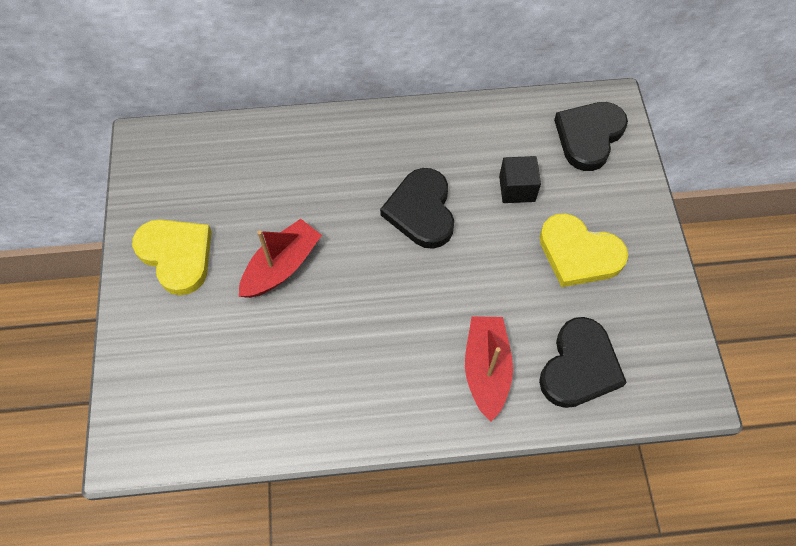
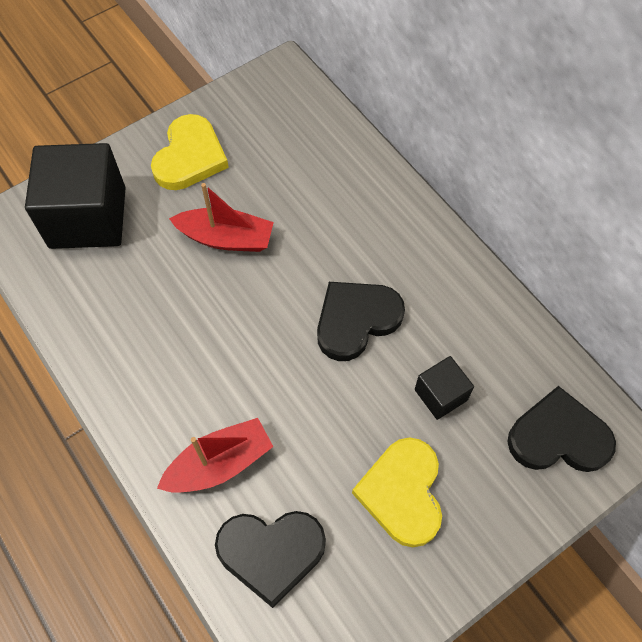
camera: 60 degrees right, 0 degrees up
(177, 370) = (88, 217): none -> black cube

